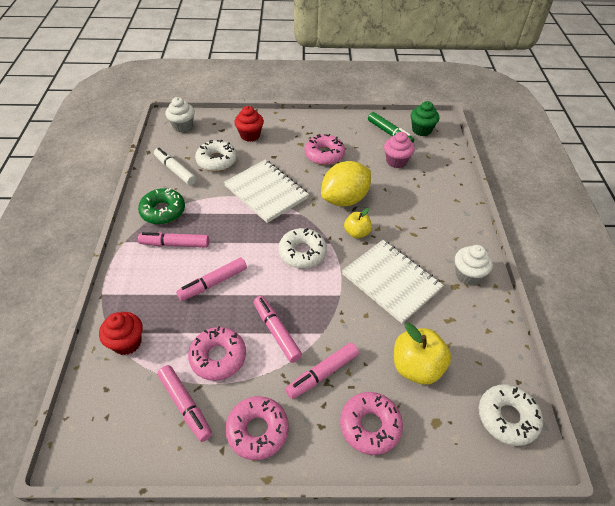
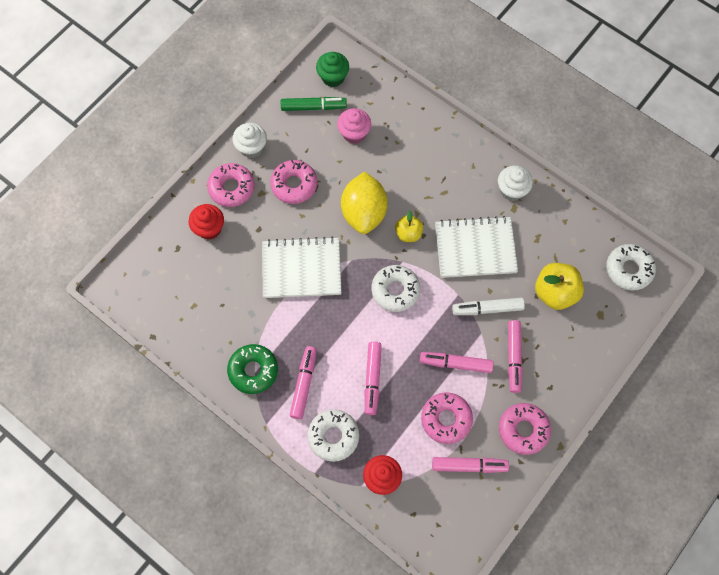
camera: 50 degrees left, 20 degrees up
(175, 170) = (204, 328): white marker -> white marker (487, 309)
(175, 244) = (304, 384): pink marker -> pink marker turned 150 degrees clockwise
(183, 126) = (139, 281): white cupcake -> white cupcake (251, 148)
(217, 161) = (221, 282): white donut -> white donut (333, 436)
(370, 426) = (572, 357): pink donut -> pink donut (231, 188)

